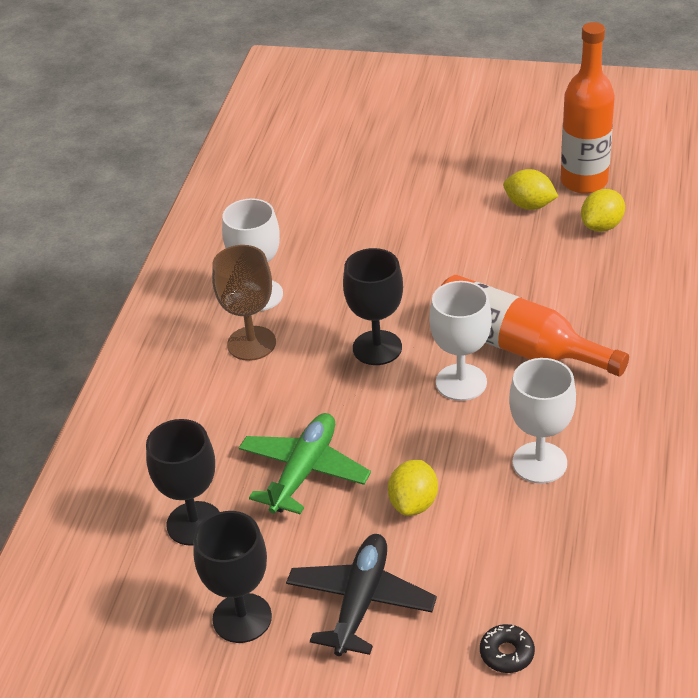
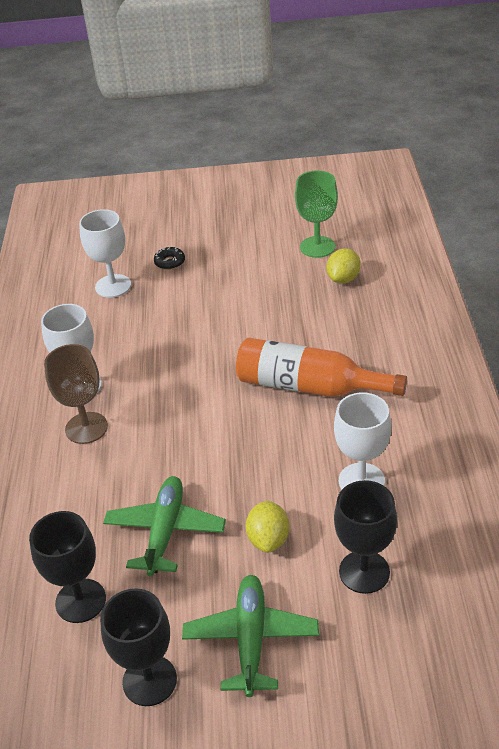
camera: 15 degrees left, 0 degrees up
(360, 602) = (251, 640): black plane -> green plane
(377, 348) = (195, 411): black goblet -> black goblet (364, 572)
(461, 382) = (274, 426): white goblet -> white goblet (113, 286)
(507, 653) = (392, 657): black donut -> black donut (170, 262)
(529, 205) = (281, 272): yellow lemon -> none
(584, 181) = (317, 247): orange bottle -> green goblet

